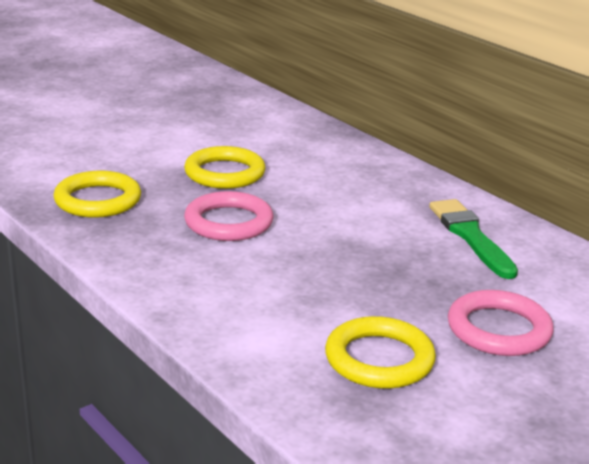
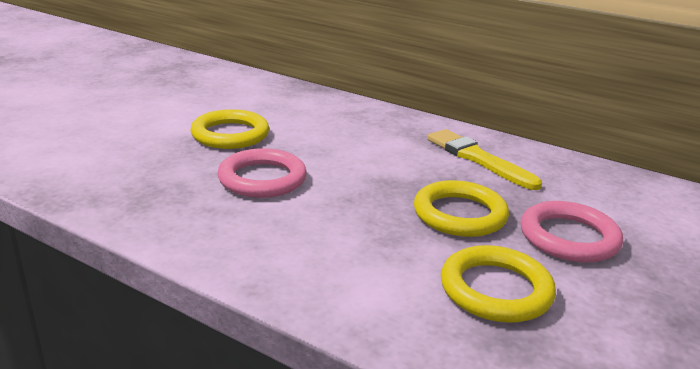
camera: 20 degrees left, 0 degrees up
(98, 200) = (117, 177): yellow ring -> yellow ring (459, 214)
(470, 236) = (477, 158): green brush -> yellow brush

